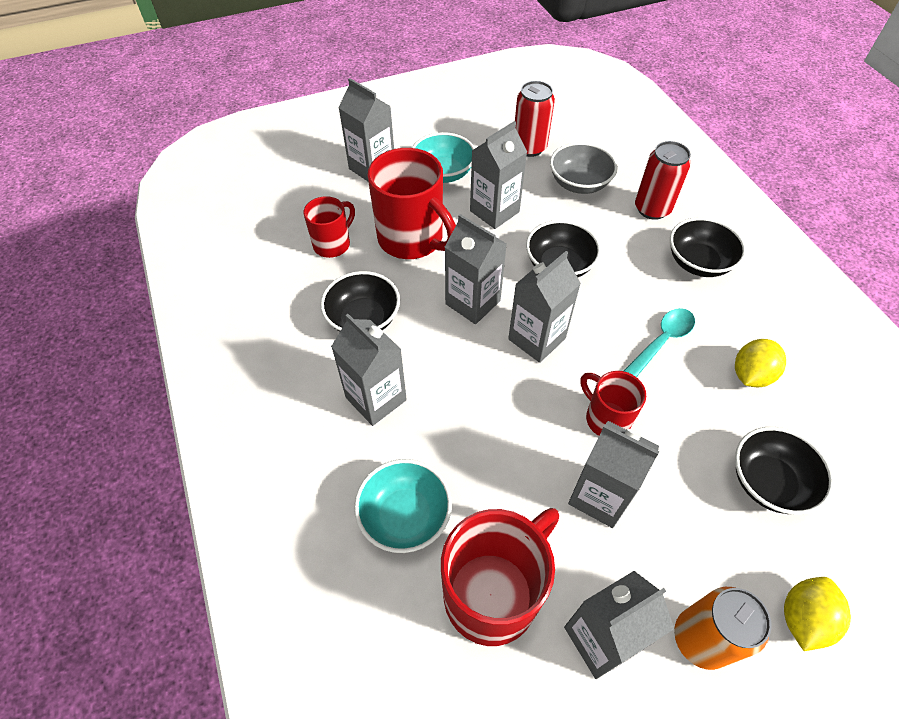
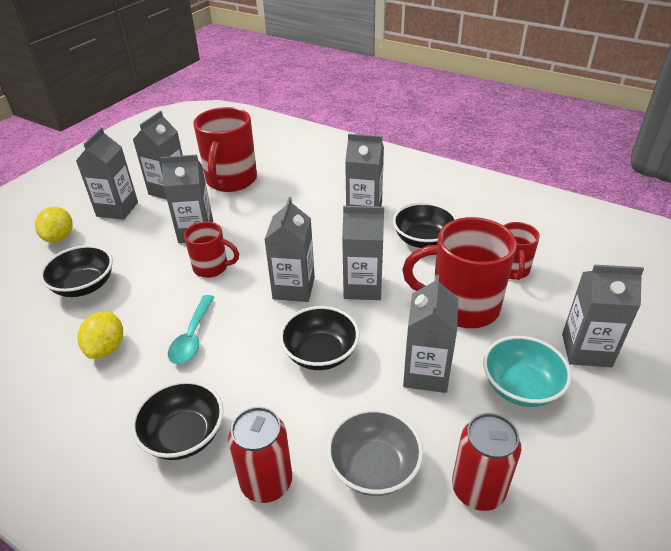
camera: 145 degrees right, 15 degrees down
(405, 516) = (297, 182): turquoise bowl -> none
(700, 639) = (117, 209): orange can -> grey carton

